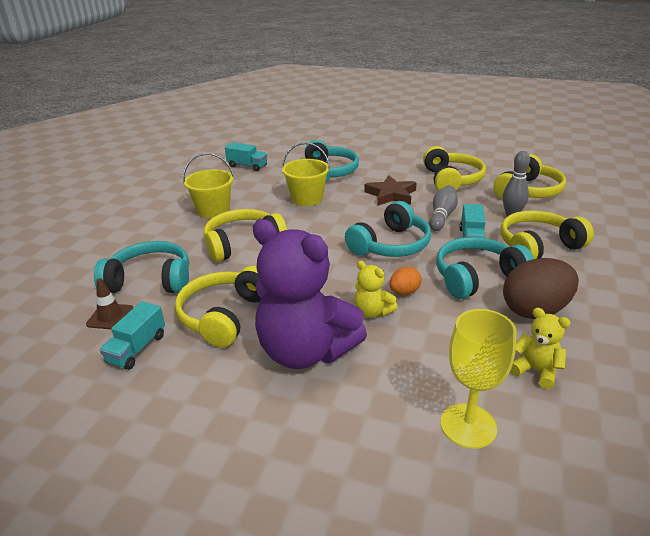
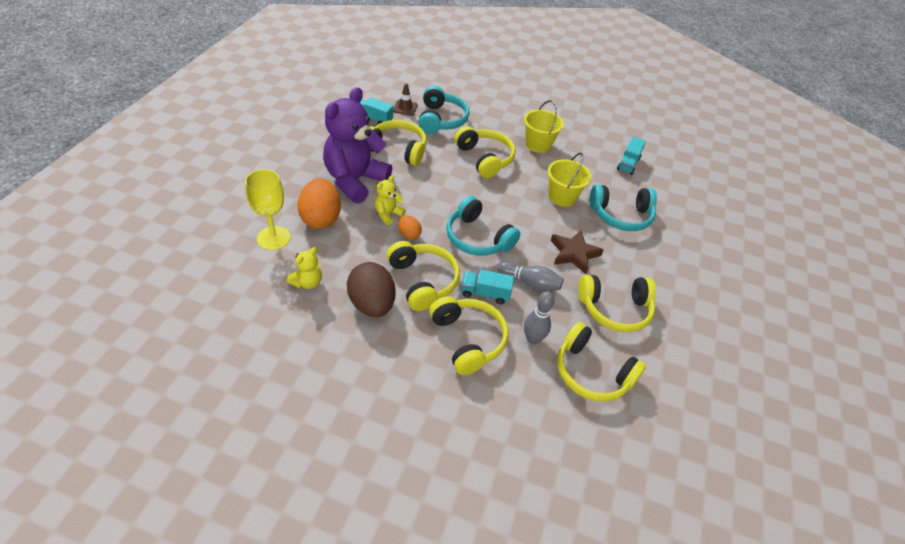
camera: 85 degrees right, 15 degrees up
(403, 377) = (321, 218): none -> orange egg
(477, 277) = (422, 281): turquoise headphones -> yellow headphones

